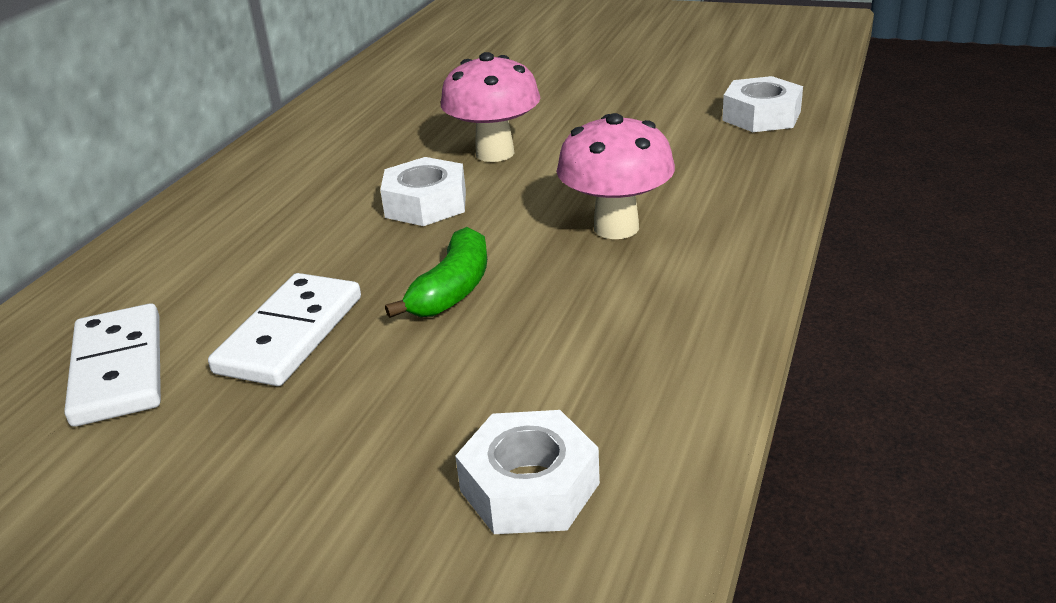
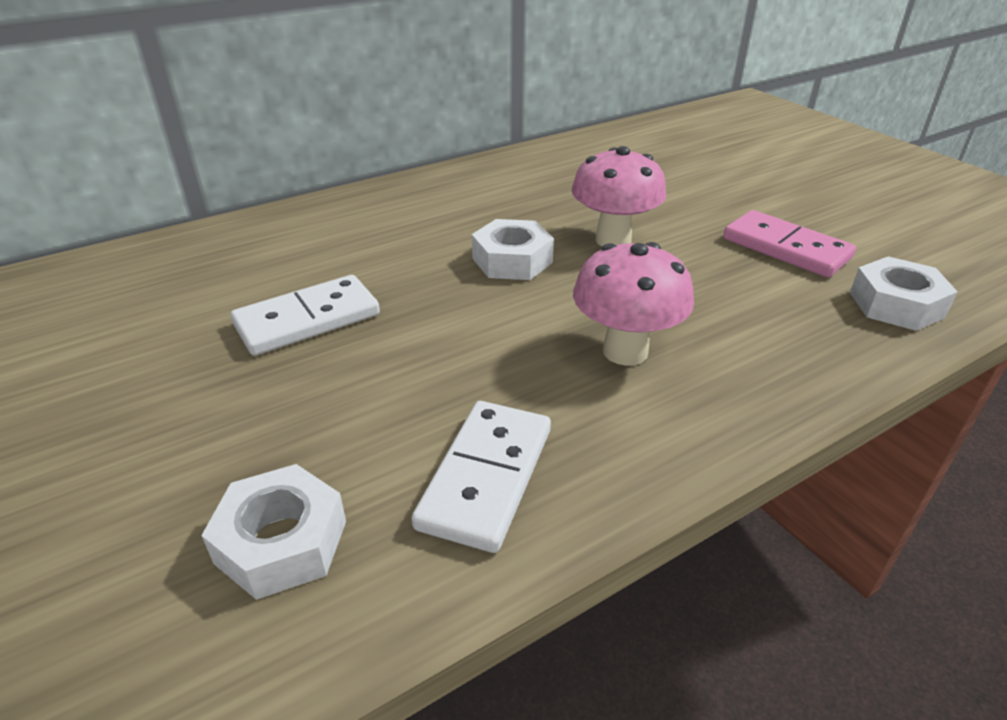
camera: 35 degrees right, 5 degrees up
(118, 369) = (198, 292): white domino -> white domino (486, 477)
(453, 290) = (442, 341): green banana -> none
(641, 107) = (786, 248): none -> pink domino

